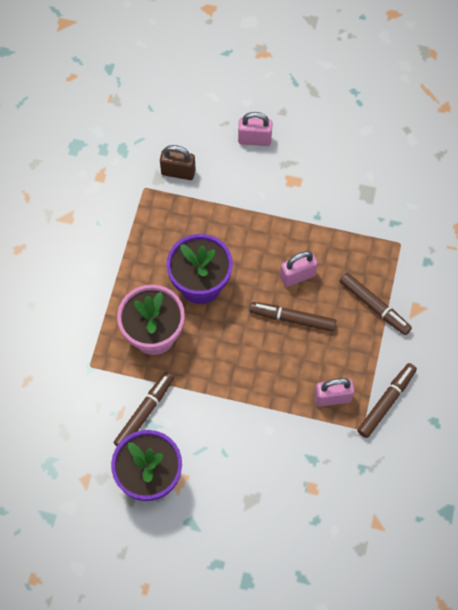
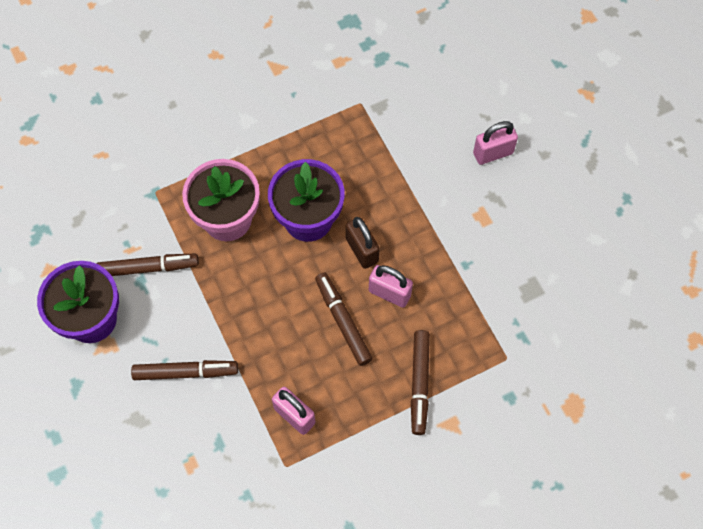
camera: 50 degrees right, 0 degrees up
(178, 172) = (400, 117): brown padlock -> brown padlock (362, 250)
(254, 139) = (493, 153): pink padlock -> pink padlock turned 75 degrees counterclockwise
(386, 402) = (331, 468): brown marker -> brown marker (185, 372)

